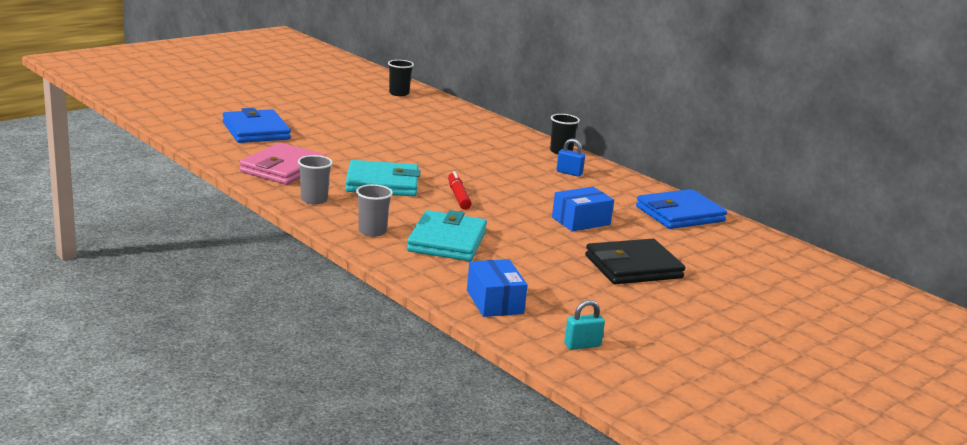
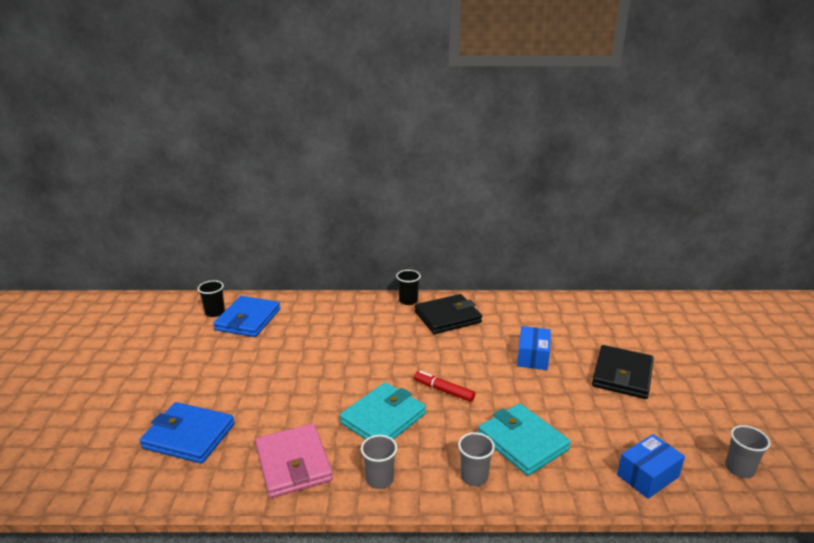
camera: 45 degrees left, 5 degrees up
(494, 302) = (647, 476): blue box -> blue box turned 60 degrees counterclockwise
(569, 173) = (448, 317): blue padlock -> black wallet
(582, 345) = (739, 469): turquoise padlock -> grey cup
(679, 214) = (551, 311): blue wallet -> blue wallet (248, 320)

